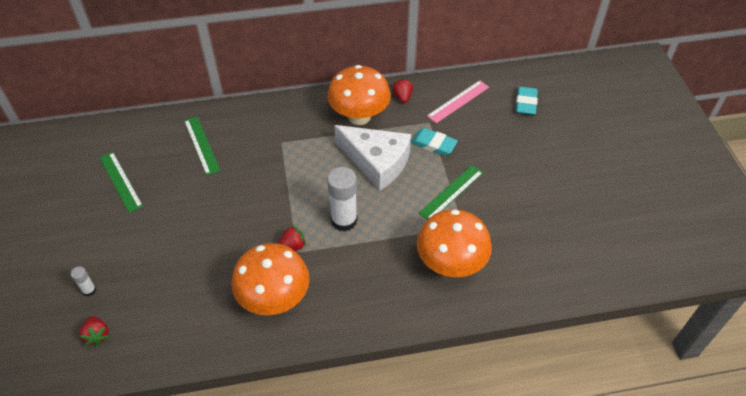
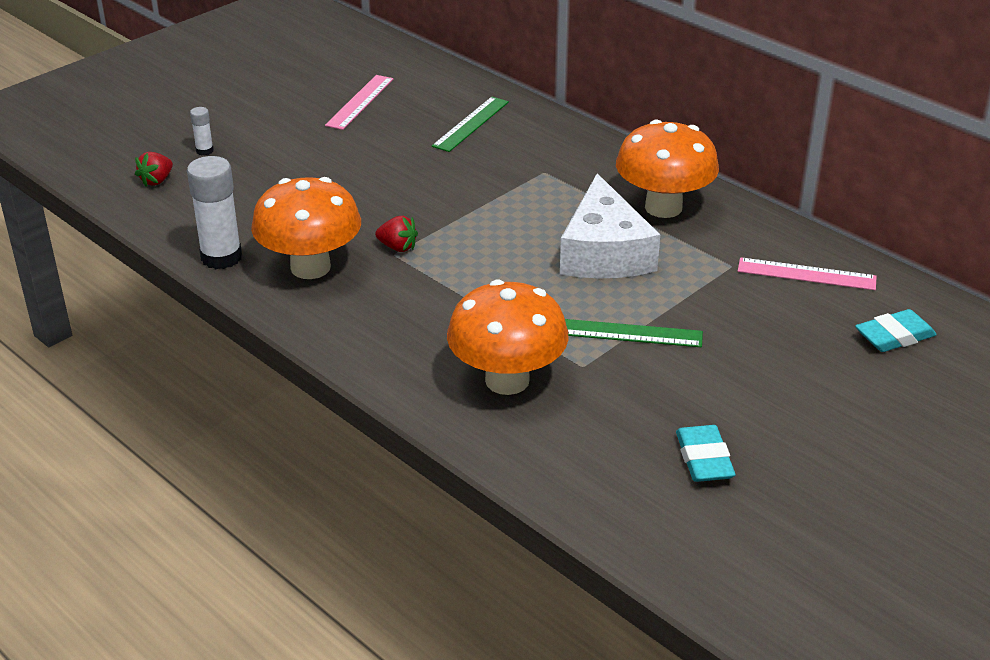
camera: 55 degrees right, 15 degrees down
(120, 181) = (360, 102): green ruler -> pink ruler
(344, 220) = (479, 267): white glue stick -> white glue stick (221, 257)
(402, 97) = (746, 226): red strawberry -> none
(433, 144) = (696, 285): turquoise eraser -> turquoise eraser (704, 459)

